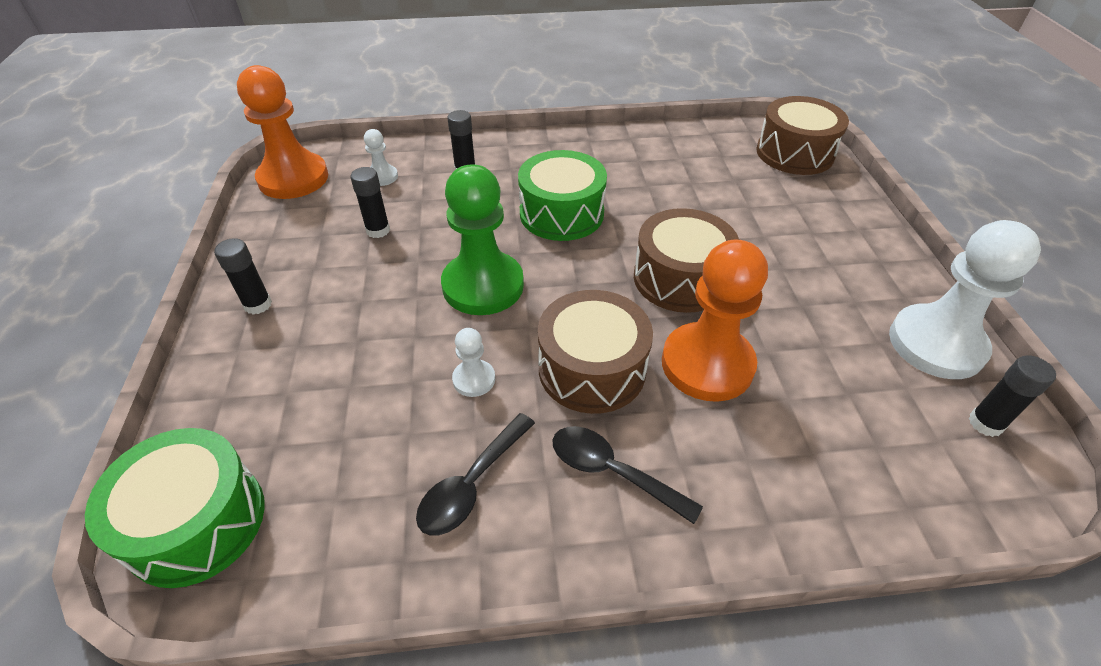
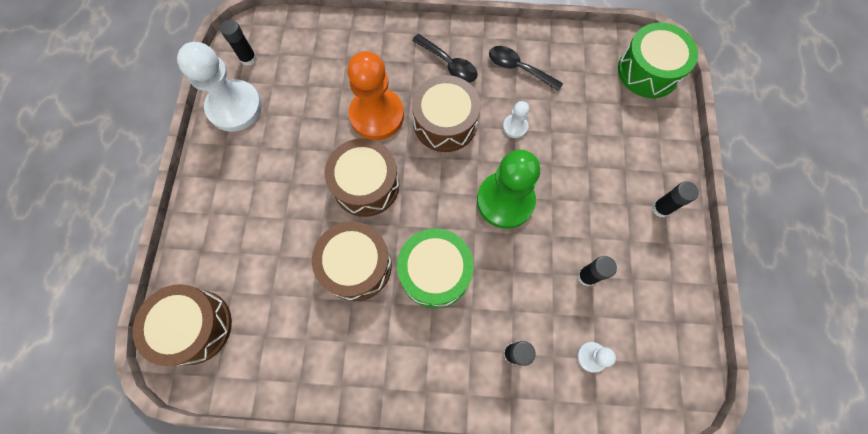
camera: 170 degrees left, 25 degrees up
(293, 178) = (675, 369): orange pawn -> none
(472, 484) = (518, 68): black spoon -> black spoon turned 105 degrees counterclockwise
(655, 208) = (356, 265): none -> brown drum

